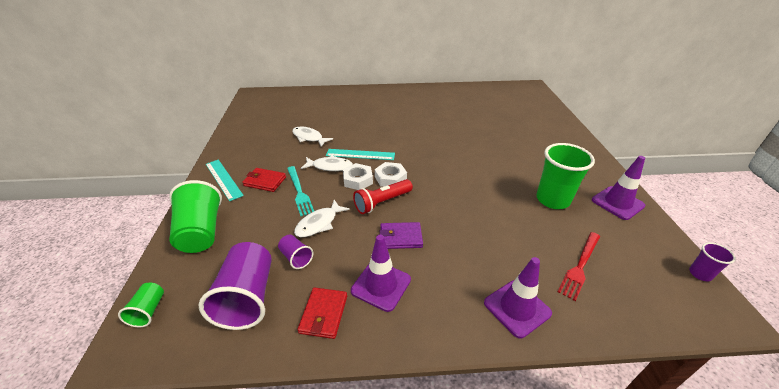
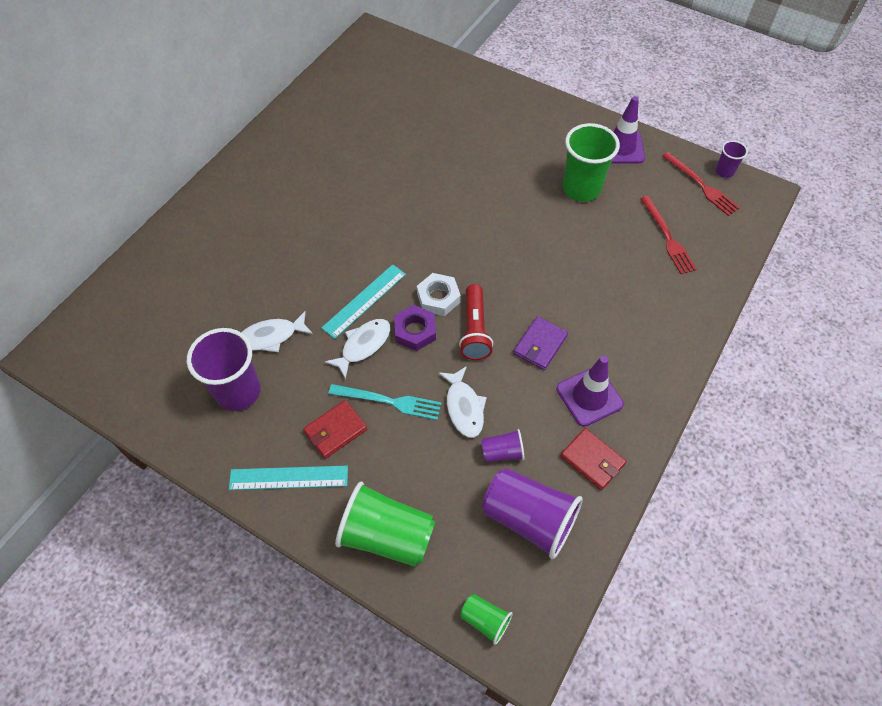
camera: 55 degrees left, 20 degrees up
(267, 143) = (238, 392): none -> purple cup
(357, 180) = (415, 331): white nut -> purple nut
(517, 308) = (677, 313): purple traffic cone -> none
(661, 265) = (701, 185): none -> red fork

